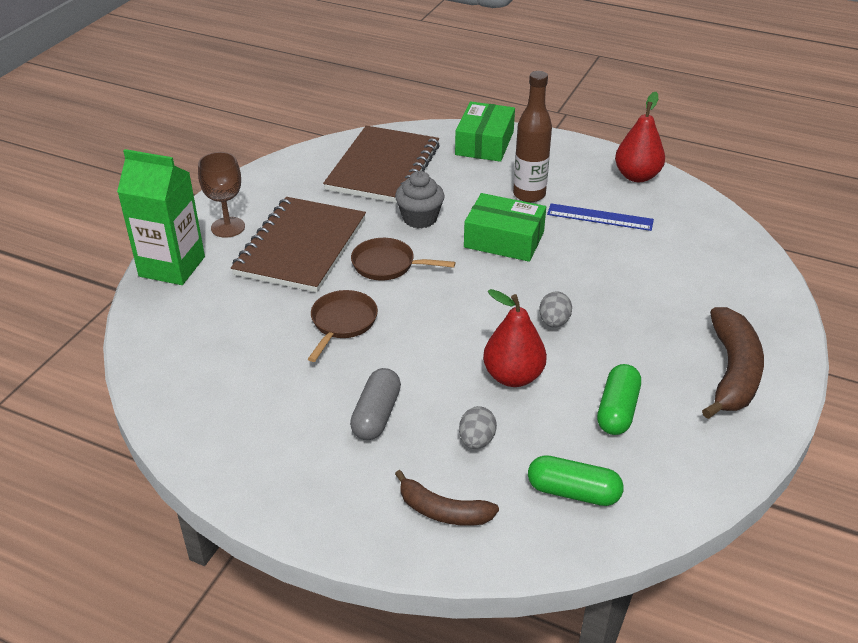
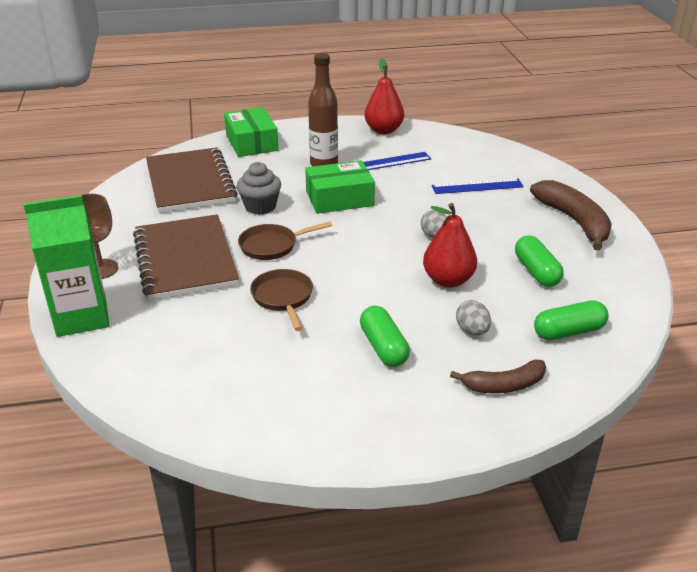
camera: 35 degrees left, 5 degrees down
(376, 415) = (383, 347): grey capsule -> green capsule
(666, 283) = (477, 186): none -> blue ruler

